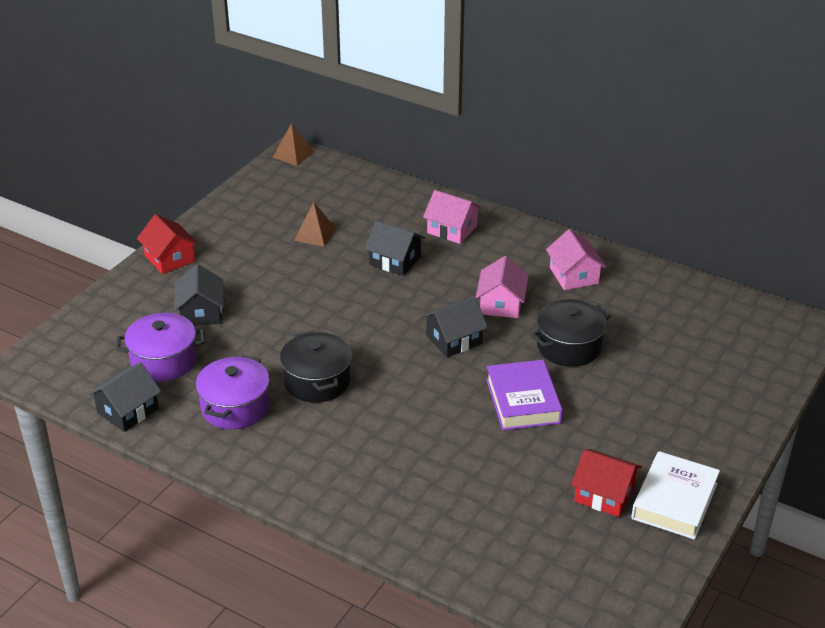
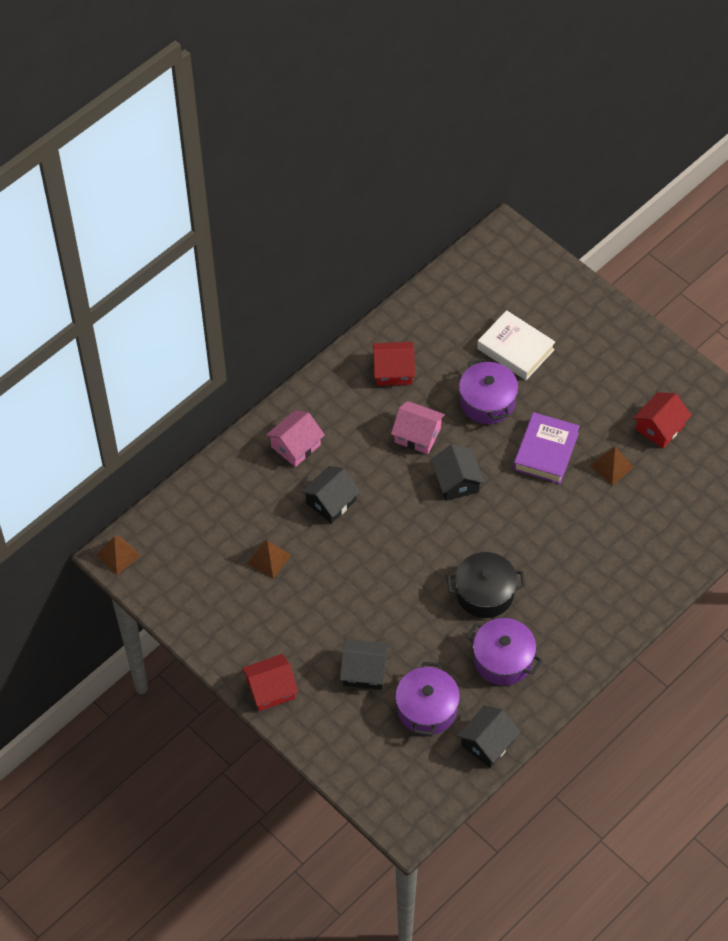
camera: 75 degrees left, 20 degrees up
(128, 411) = (487, 743): black house -> black house turned 75 degrees clockwise
(523, 401) = (546, 451): purple book -> purple book turned 75 degrees counterclockwise
(527, 458) = (611, 466): none -> brown pyramid
(569, 346) = (487, 402): black pot -> purple pot
(574, 275) = (393, 371): pink house -> red house
(674, 501) = (675, 386): white book -> white book (515, 349)

